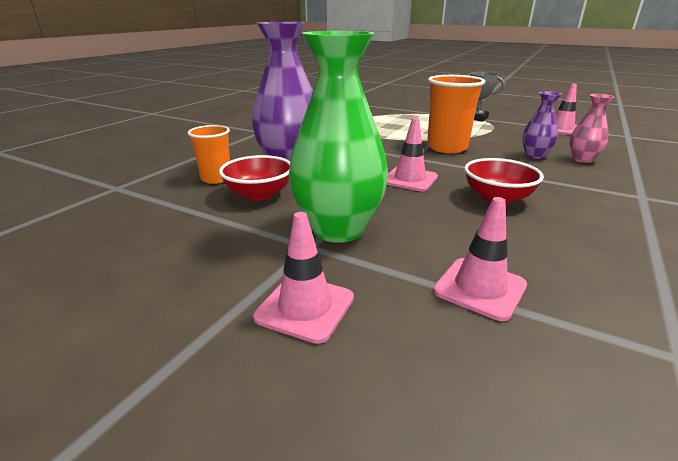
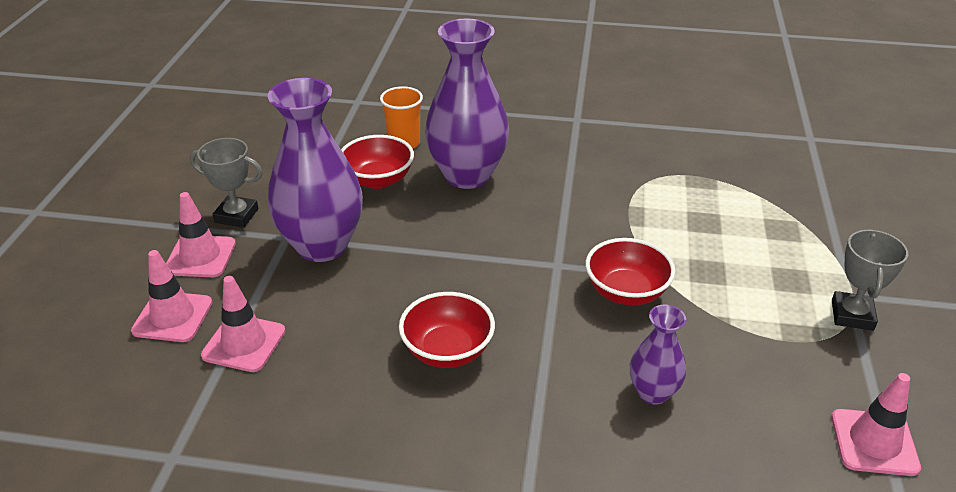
camera: 70 degrees right, 10 degrees up
(241, 273) = (236, 215): none -> grey trophy
(338, 229) = (322, 246): green vase -> purple vase
(409, 179) = (472, 272): pink traffic cone -> pink traffic cone (172, 317)
(447, 148) = (626, 292): orange cup -> red bowl
(582, 159) = (671, 453): pink vase -> none

